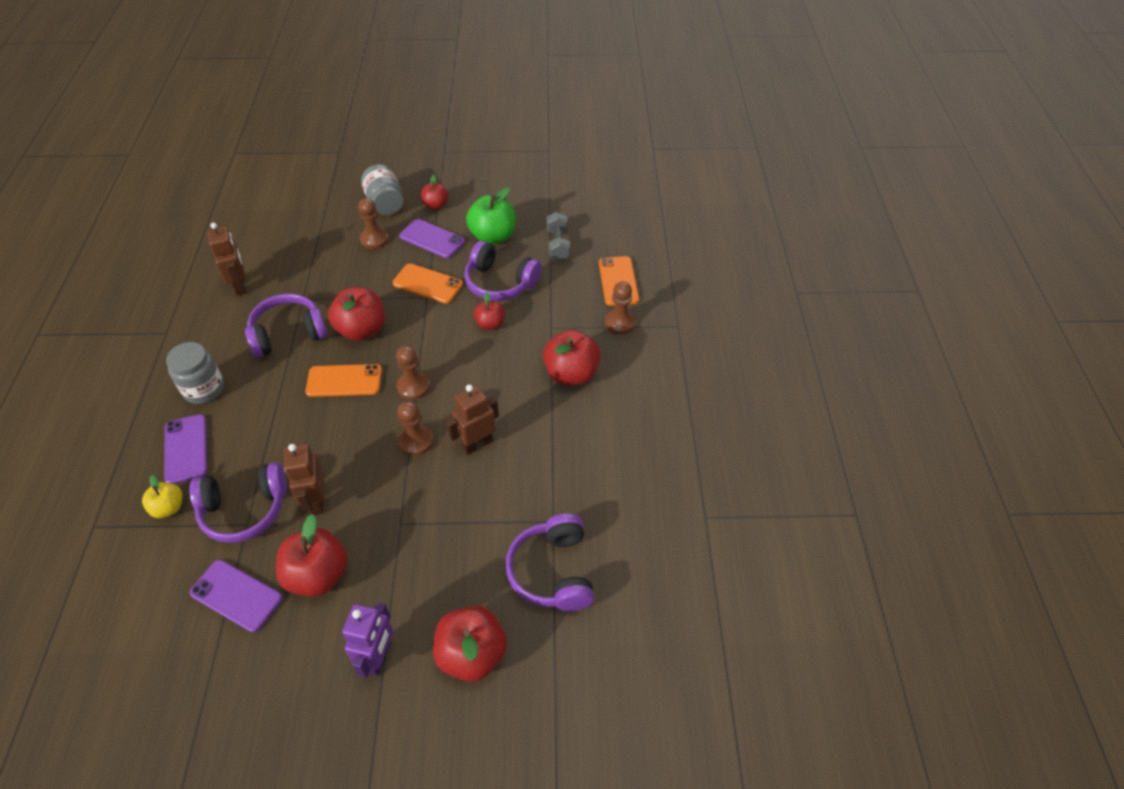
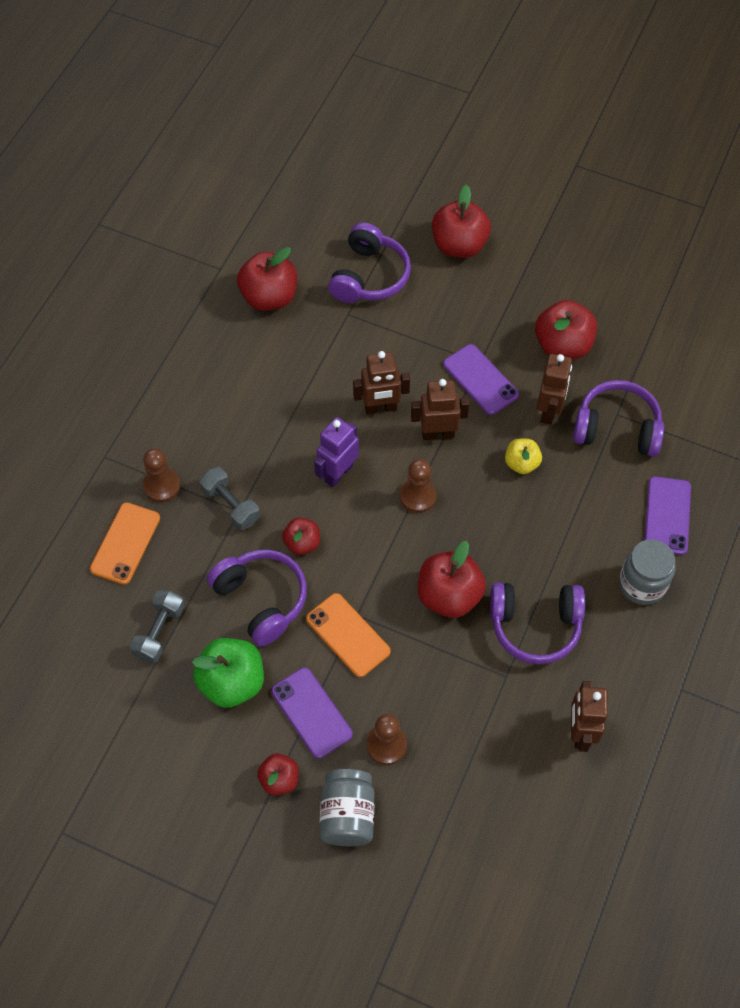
camera: 155 degrees left, 10 degrees up
(169, 508) = (688, 457): yellow apple -> yellow apple (521, 463)
(236, 595) = (634, 355): purple phone -> purple phone (480, 379)
(344, 381) = (488, 533): orange phone -> none
(379, 657) = (530, 269): purple robot -> purple robot (338, 473)
(416, 441) = (438, 434): brown pawn -> brown robot
(559, 329) = (230, 505): none -> grey dumbbell
(571, 374) = (250, 445): red apple -> red apple (269, 297)

